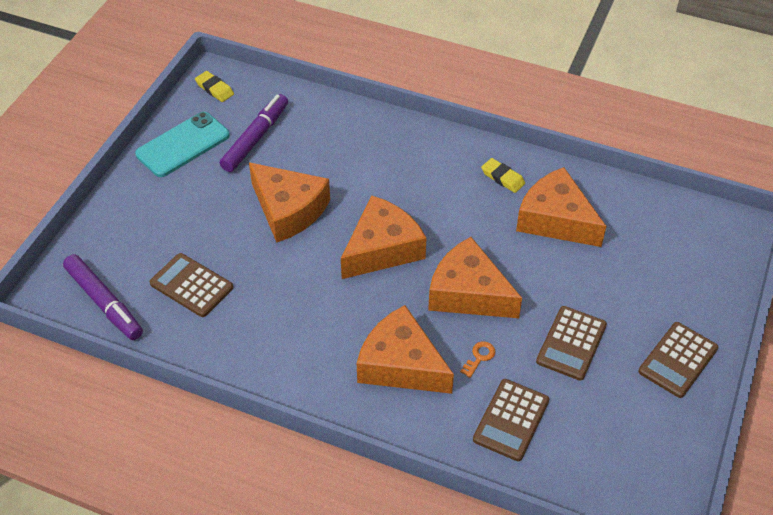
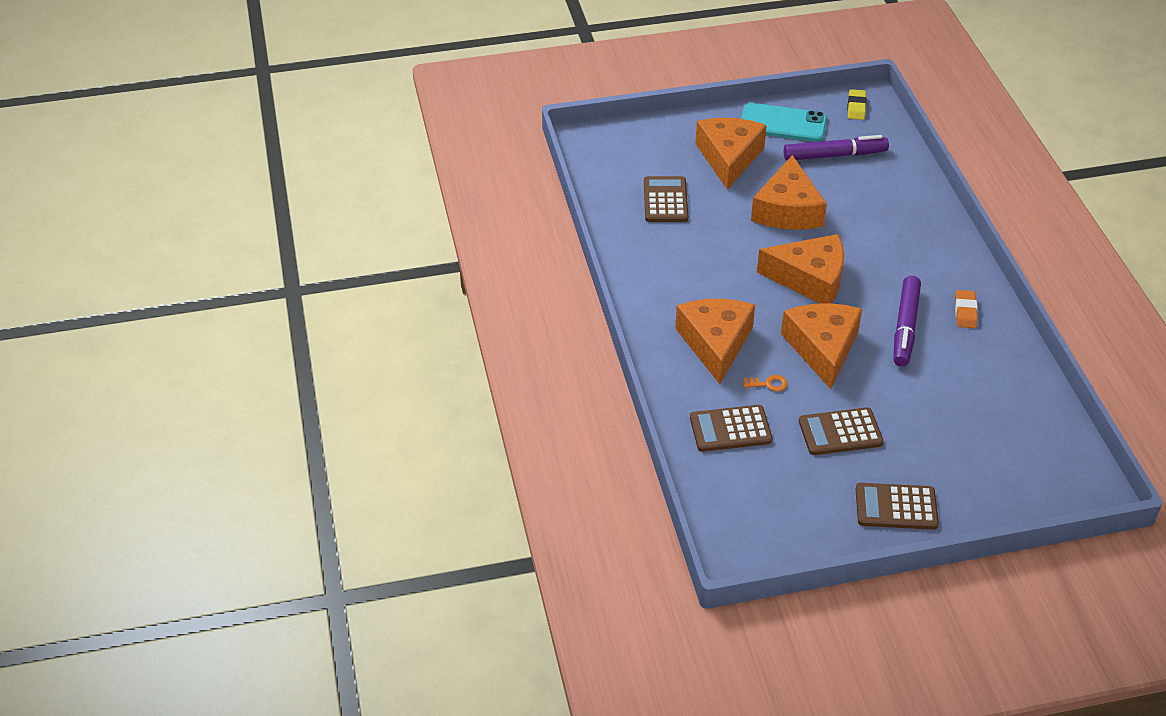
camera: 55 degrees right, 5 degrees down
(104, 302) = (606, 168): purple marker -> purple marker (905, 327)
(502, 178) = (965, 312): yellow eraser -> orange eraser
(555, 220) = (958, 365): orange cheese -> orange cheese (728, 158)

